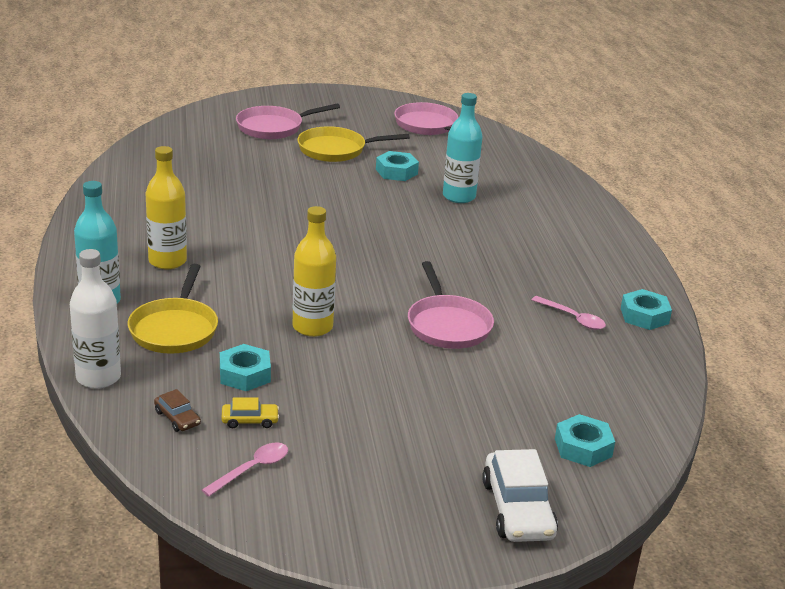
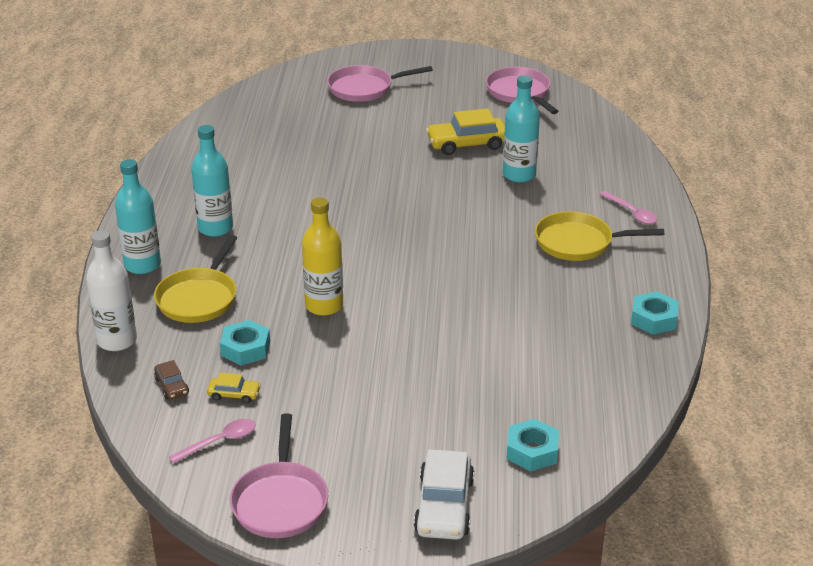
camera: 15 degrees right, 5 degrees up
(167, 261) = (215, 228): yellow bottle -> turquoise bottle
(336, 150) = (416, 116): yellow pan -> yellow pan (578, 242)
(396, 172) = (467, 144): turquoise nut -> yellow car
(447, 325) = (452, 314): pink pan -> pink pan (280, 501)
(573, 318) = (579, 316): pink spoon -> pink spoon (632, 213)

